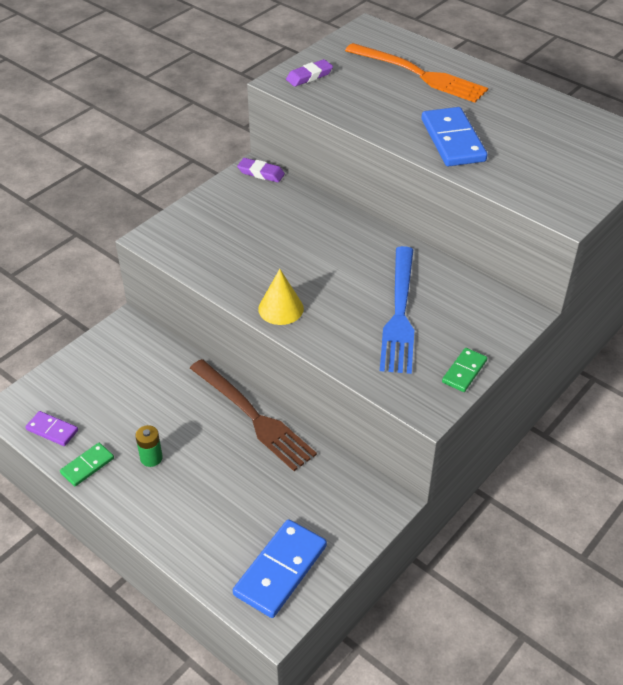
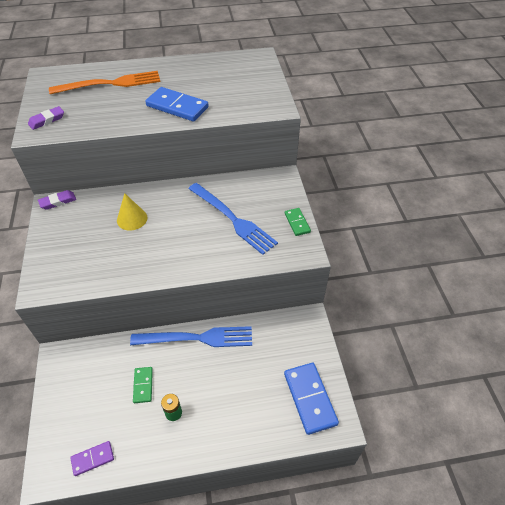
camera: 50 degrees left, 5 degrees up
(87, 466) = (143, 455): green domino -> green domino (143, 385)
(255, 417) = (198, 338): brown fork -> blue fork
(281, 308) = (172, 265): yellow cone -> yellow cone (132, 219)
(309, 76) = (47, 120): purple eraser -> purple eraser turned 45 degrees clockwise

